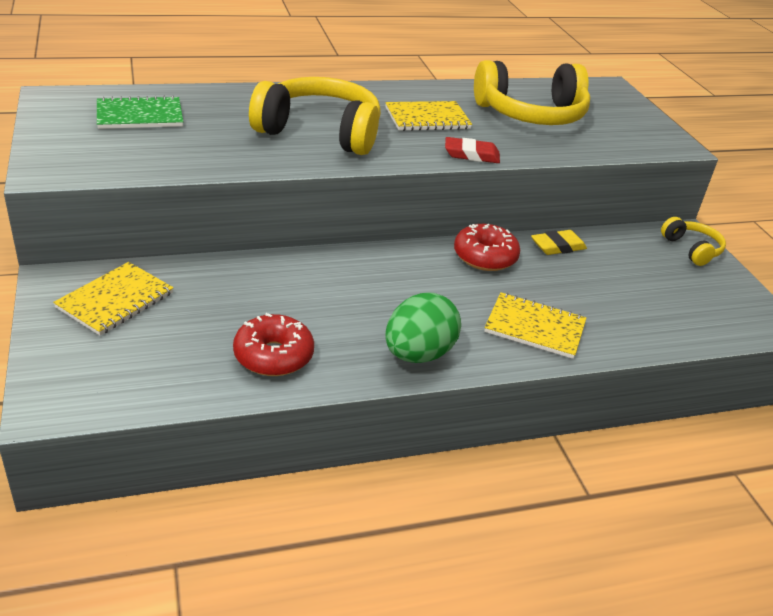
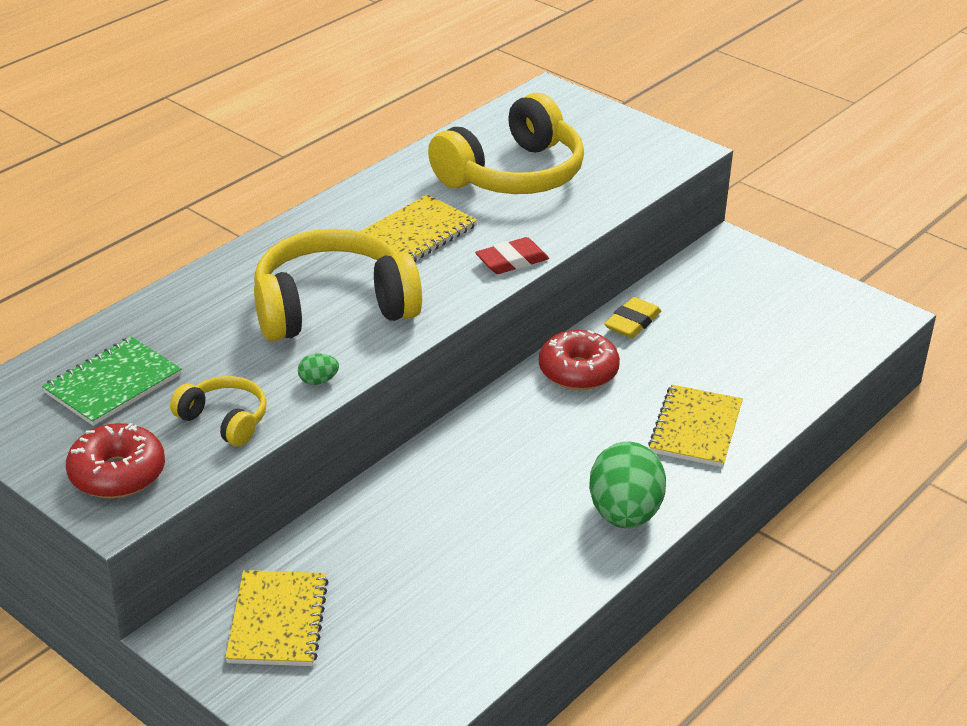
camera: 30 degrees left, 0 degrees up
(258, 162) = (318, 381): none -> green egg
(273, 356) = (500, 591): red donut -> red donut (117, 474)
(535, 327) = (696, 428): yellow notebook -> yellow notebook turned 60 degrees counterclockwise
(692, 249) = (752, 262): yellow headphones -> yellow headphones (224, 420)

